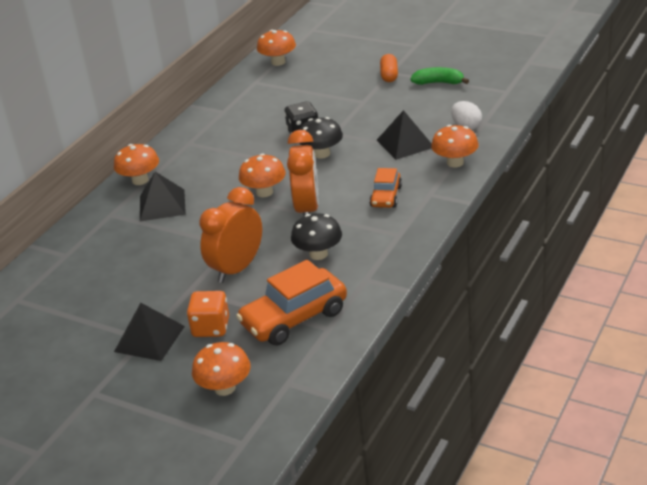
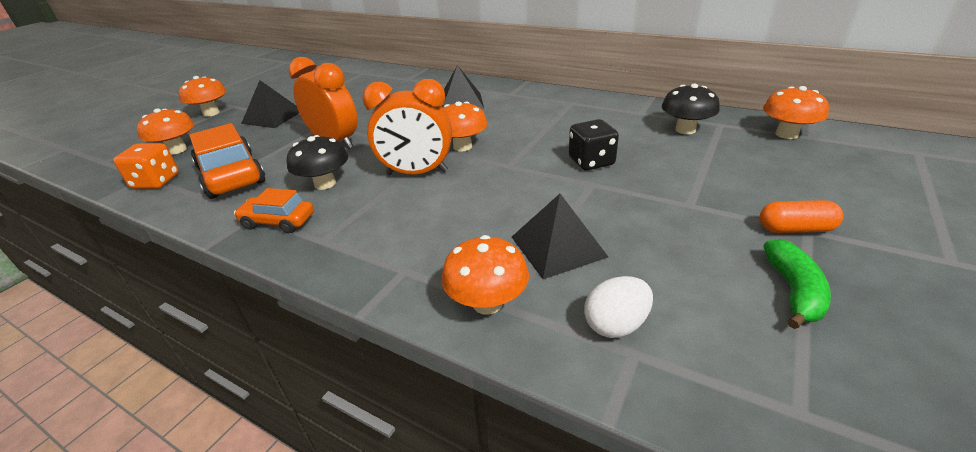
camera: 90 degrees right, 0 degrees up
(140, 180) = (506, 90): orange mushroom -> orange mushroom (211, 113)
(211, 327) = (260, 138): orange dice -> orange dice (156, 182)
(322, 154) = (538, 177): black mushroom -> black mushroom (685, 130)
(386, 196) = (416, 229): orange car -> orange car (278, 221)

